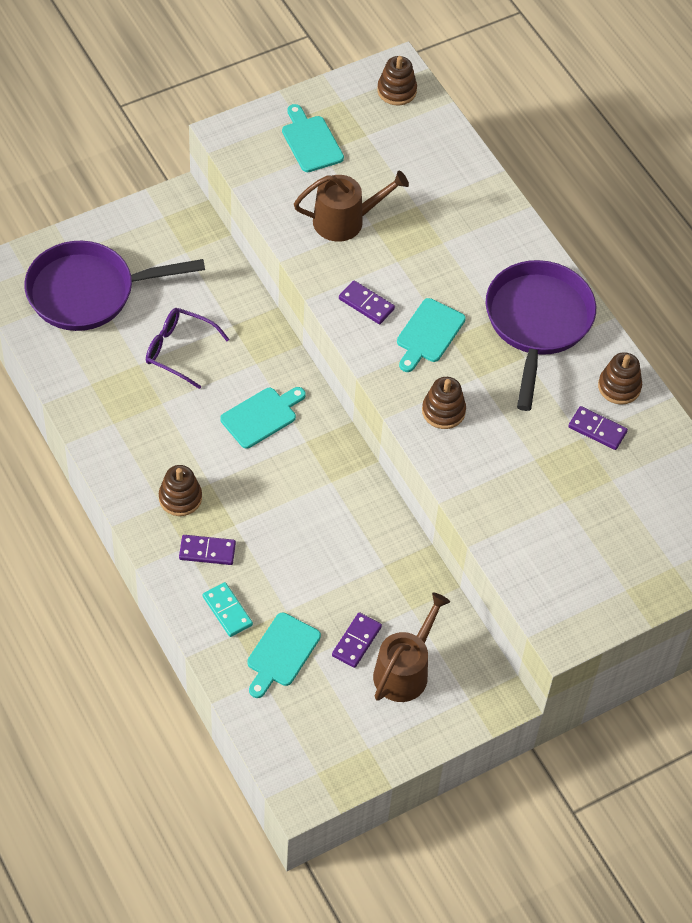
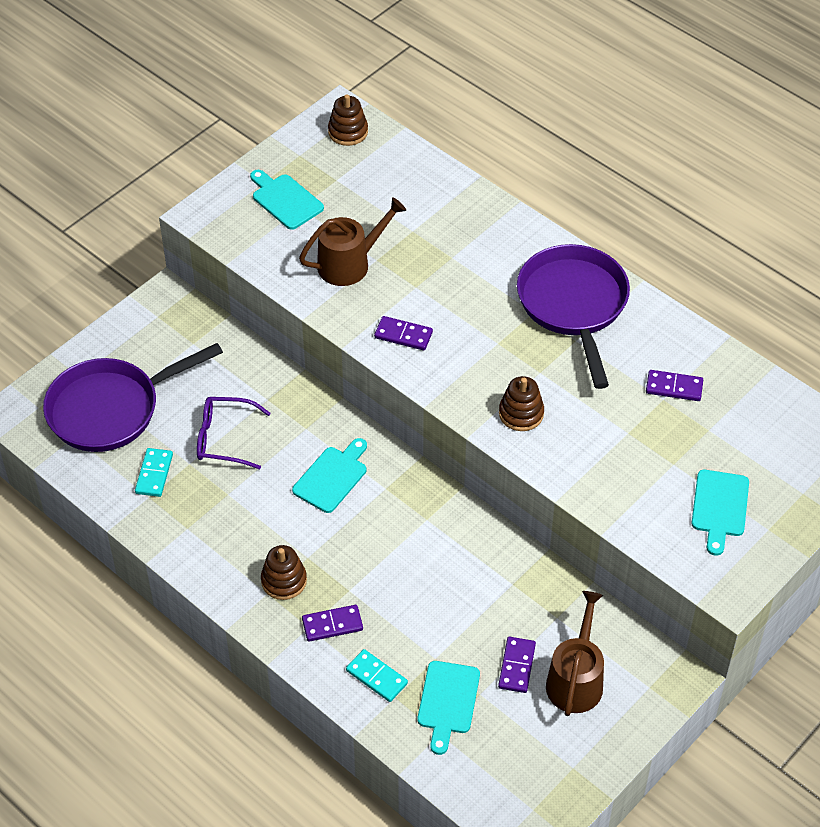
camera: 15 degrees left, 5 degrees down
(104, 364) = (154, 474): none -> turquoise domino
(429, 334) = (475, 345): turquoise cutting board -> turquoise cutting board (719, 507)
(619, 387) = (676, 342): brown stacking toy -> none

